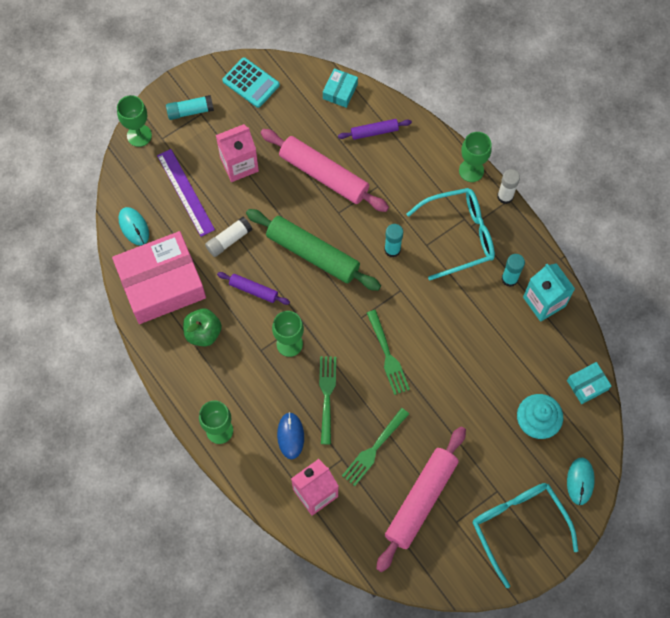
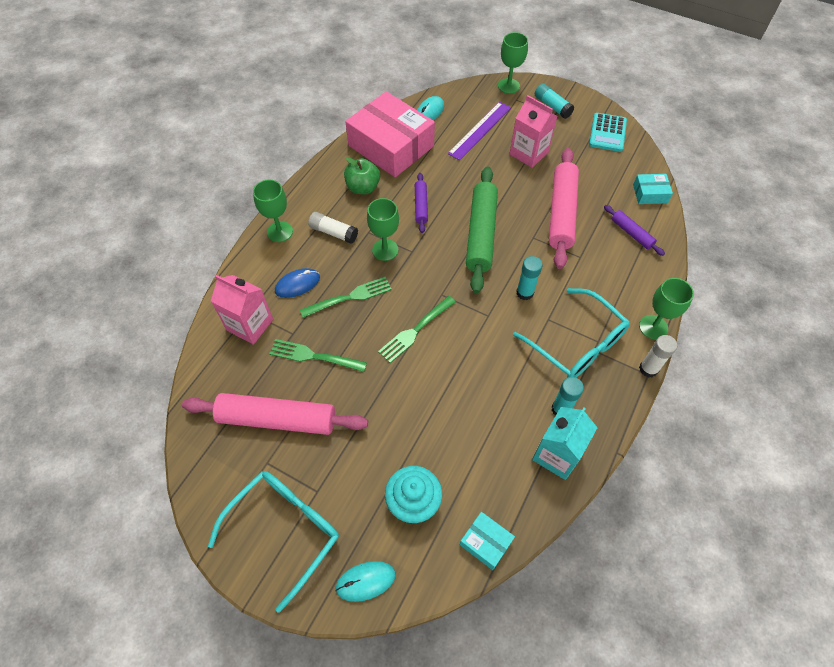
camera: 65 degrees right, 10 degrees down
(229, 240) = (456, 172): white glue stick -> white glue stick (333, 232)

